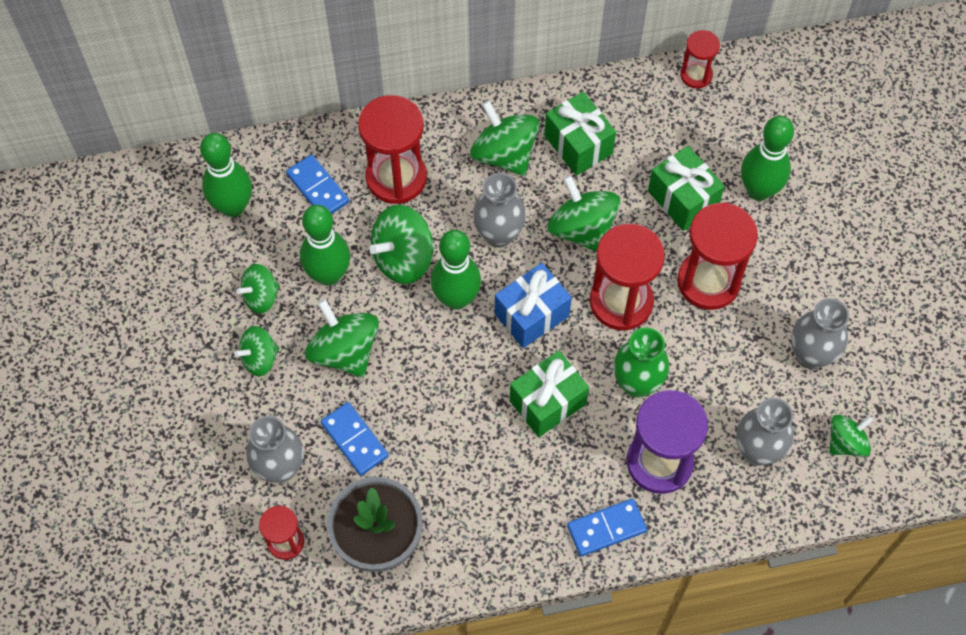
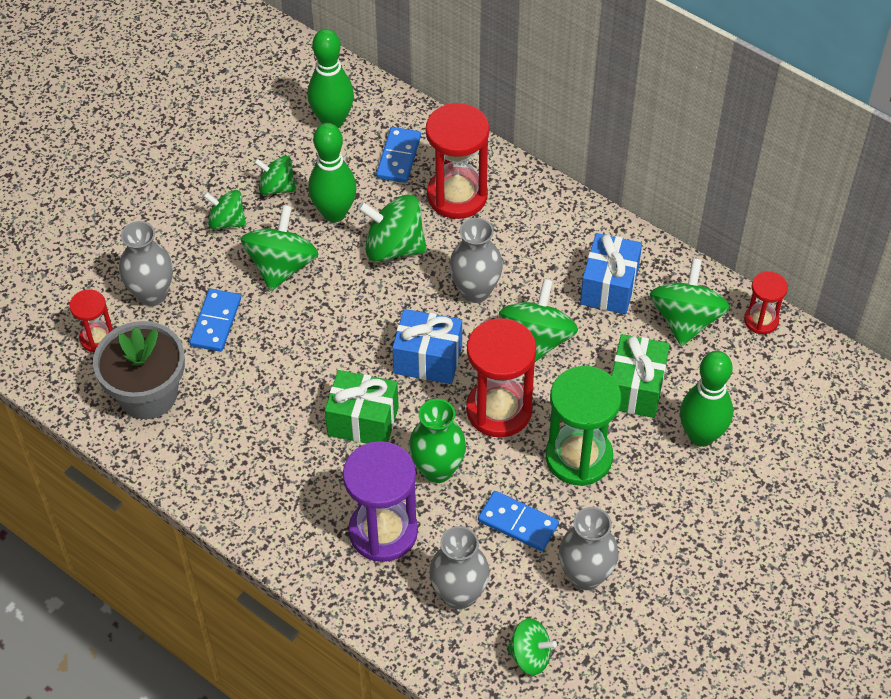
camera: 50 degrees right, 10 degrees down
(456, 298) = (393, 303): green bowling pin -> none
(504, 154) = (549, 246): green spinning top -> green spinning top (686, 320)
(578, 145) = (609, 287): green gift -> blue gift
(606, 528) = (292, 534): blue domino -> blue domino (518, 523)
(708, 282) = (578, 457): red hourglass -> green hourglass

